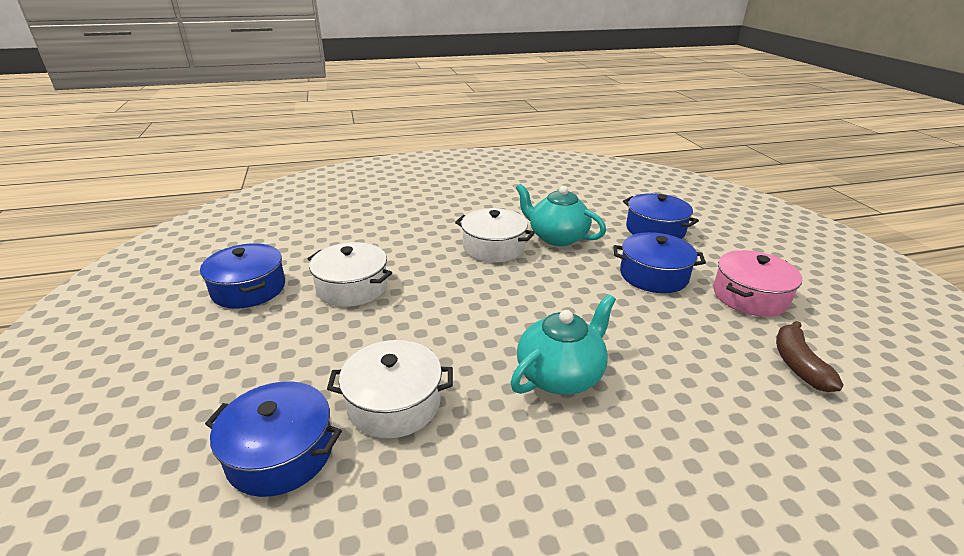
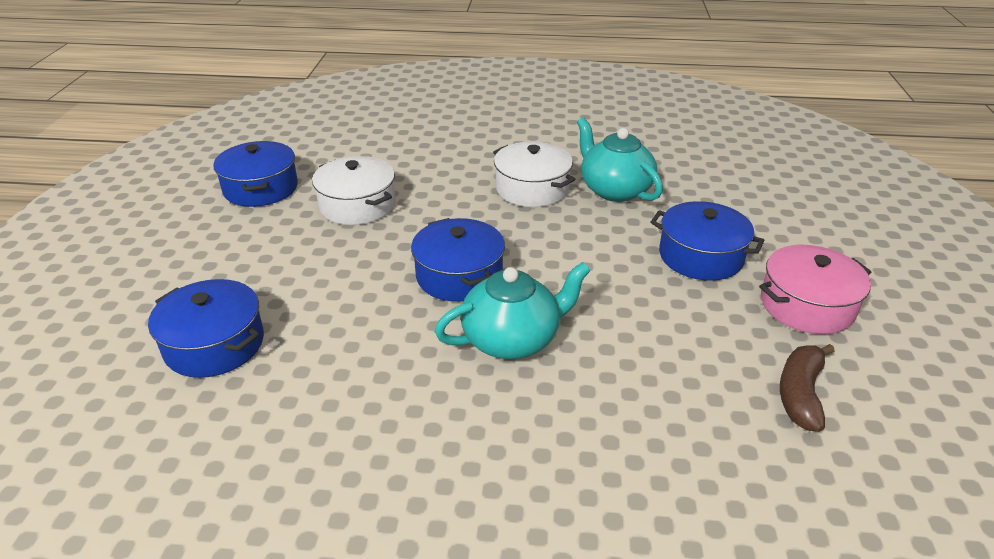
camera: 20 degrees right, 5 degrees up
(394, 403) = (333, 326): white pot -> none
(655, 230) = (747, 201): blue pot -> blue pot (459, 275)

